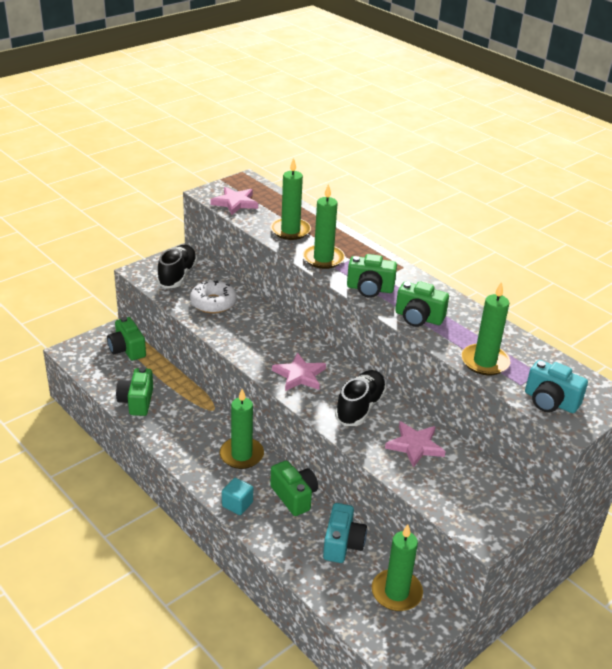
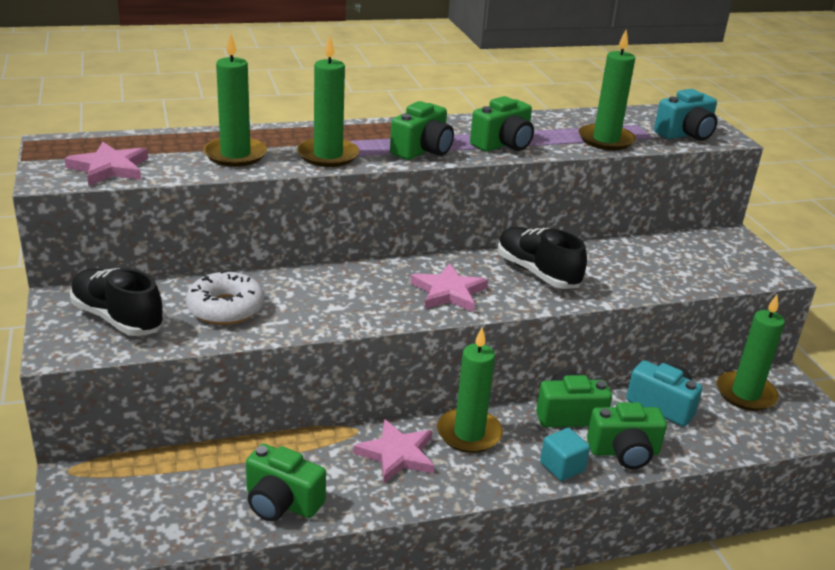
camera: 65 degrees left, 5 degrees down
(127, 349) = (138, 476): green camera -> green camera (624, 452)
(415, 446) = (621, 263): pink star -> pink star (397, 454)

